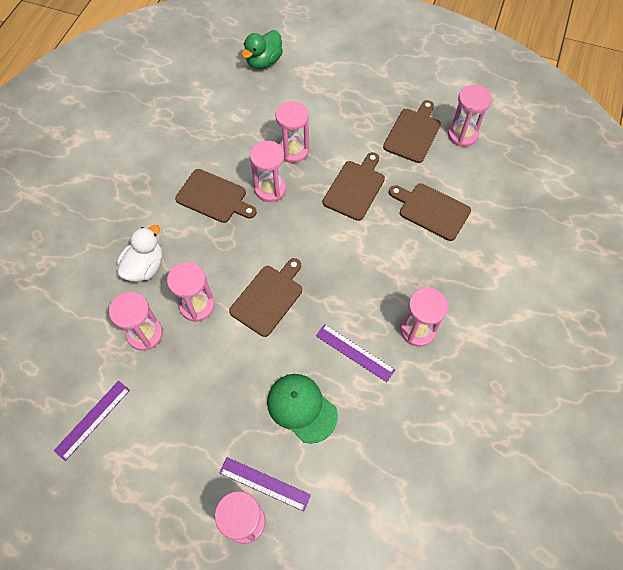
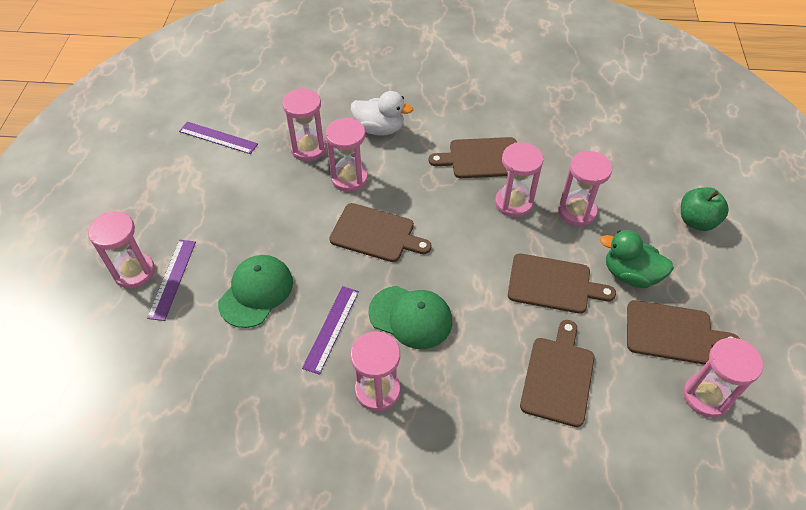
camera: 75 degrees right, 10 degrees down
(214, 197) = (481, 158): brown cutting board -> brown cutting board turned 75 degrees clockwise
(264, 61) = (691, 154): green duck -> green duck (630, 274)
(326, 83) = (696, 221): none -> green apple
(359, 291) = (411, 317): none -> green cap

